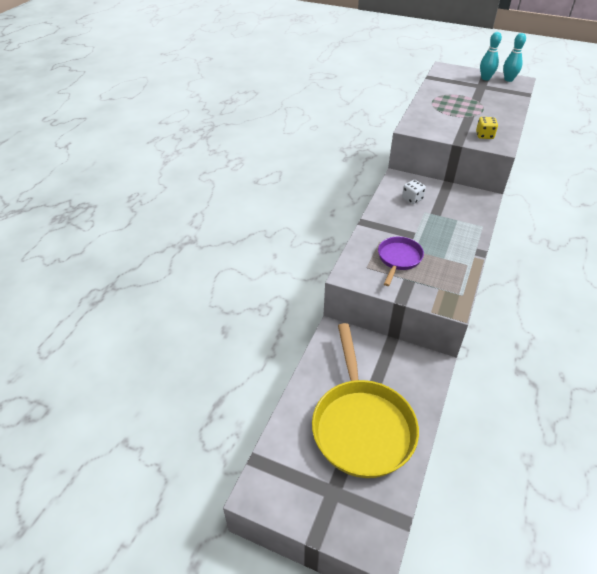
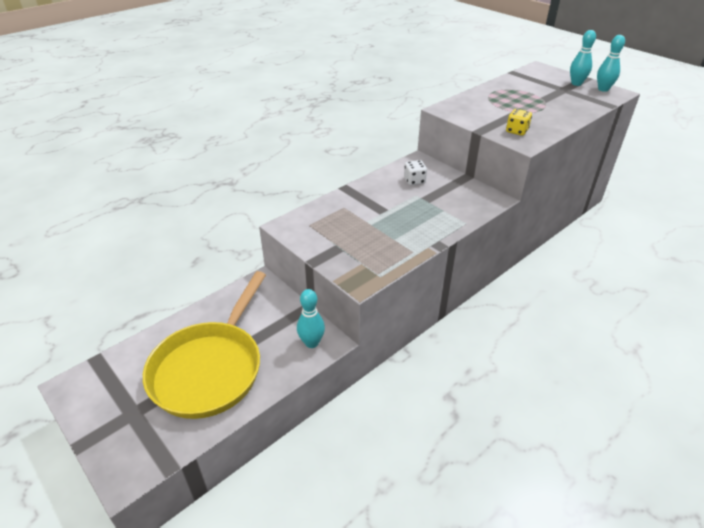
camera: 25 degrees right, 5 degrees down
(398, 259) = (347, 227): purple pan -> none
(421, 370) = (311, 343): none -> turquoise bowling pin

